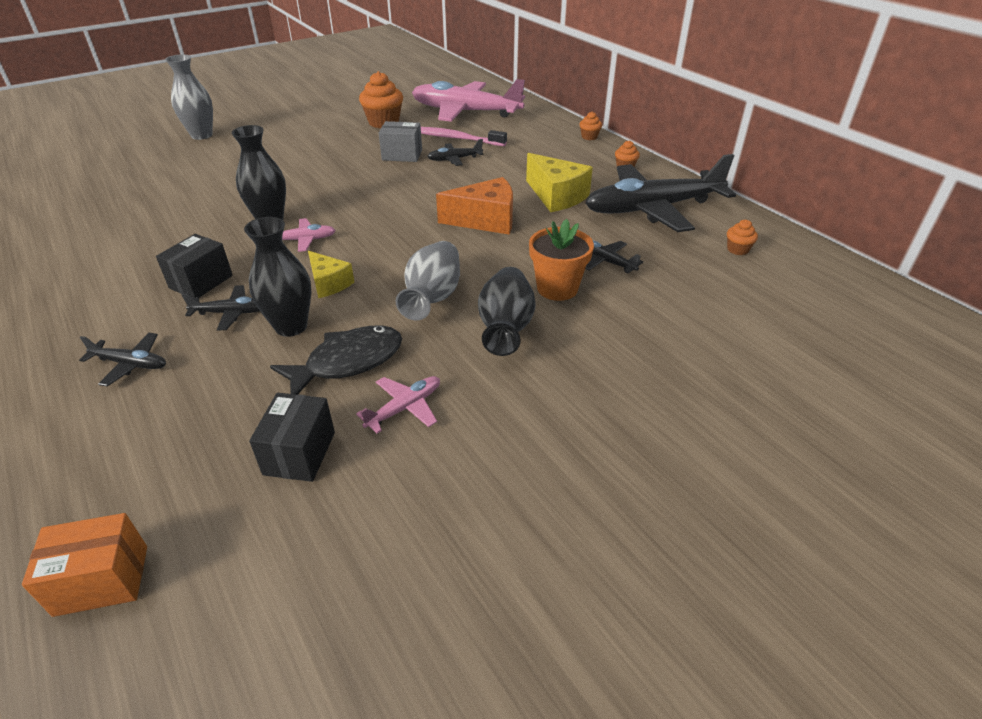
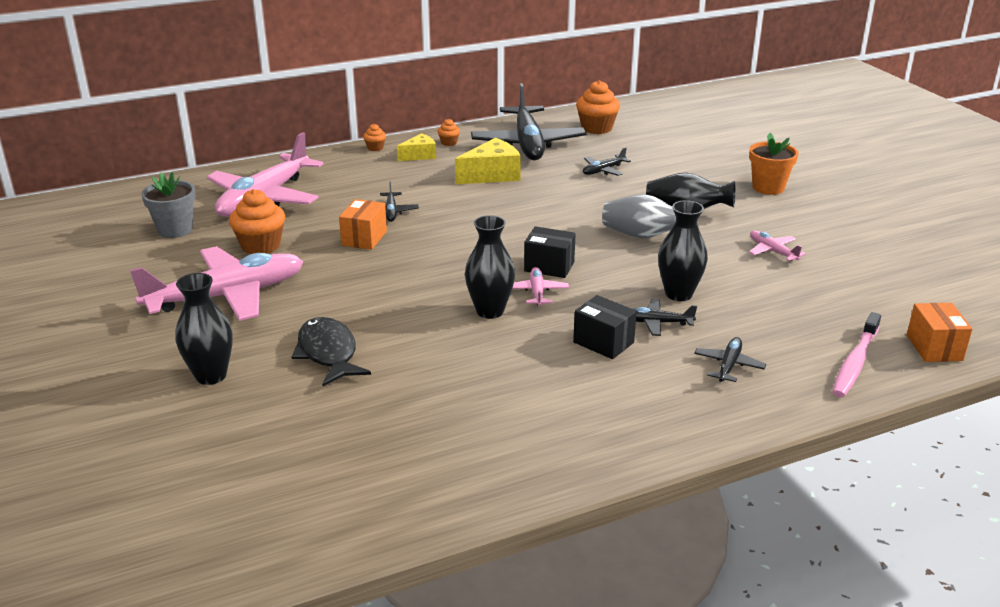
camera: 80 degrees left, 10 degrees down
(202, 135) = (211, 376): grey vase -> black vase
(231, 313) = (657, 323): black plane -> black plane turned 90 degrees counterclockwise
(299, 453) = (819, 287): black box -> black box (549, 266)
(306, 123) = (226, 296): none -> pink plane
(329, 283) = (616, 278): yellow cheese -> yellow cheese (419, 155)
(348, 362) = (724, 270): black fish -> black fish (328, 353)
(402, 155) = (364, 238): grey box -> orange box
(405, 94) = (175, 230): none -> grey flower pot
(457, 138) = (338, 208): pink toothbrush -> pink toothbrush (855, 362)
(486, 220) = (526, 207): orange cheese -> none
(557, 288) = (637, 190): orange flower pot -> orange flower pot (768, 188)
(737, 249) = (596, 128): orange cupcake -> orange cupcake, size x2.00

